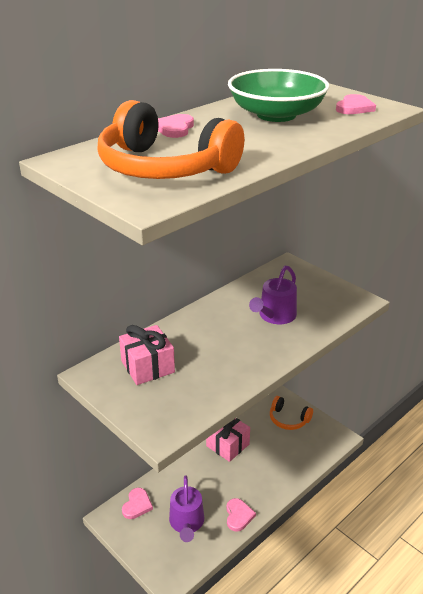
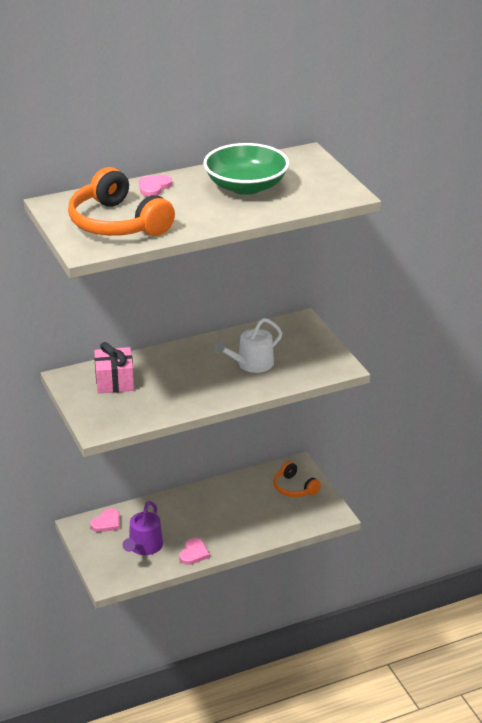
camera: 20 degrees right, 0 degrees up
(227, 445) = (218, 495): pink gift -> none
(275, 316) = (251, 364): purple watering can -> white watering can
(354, 107) = (319, 189): pink heart -> none

